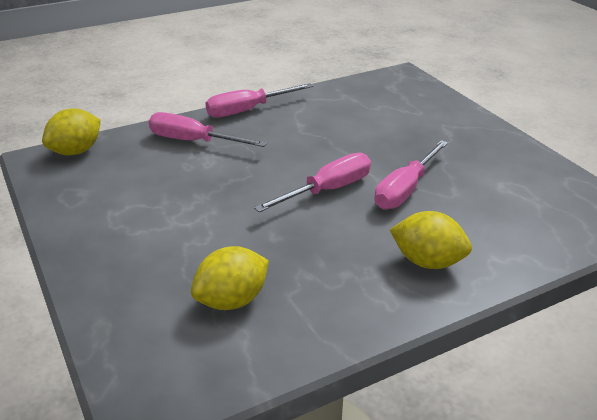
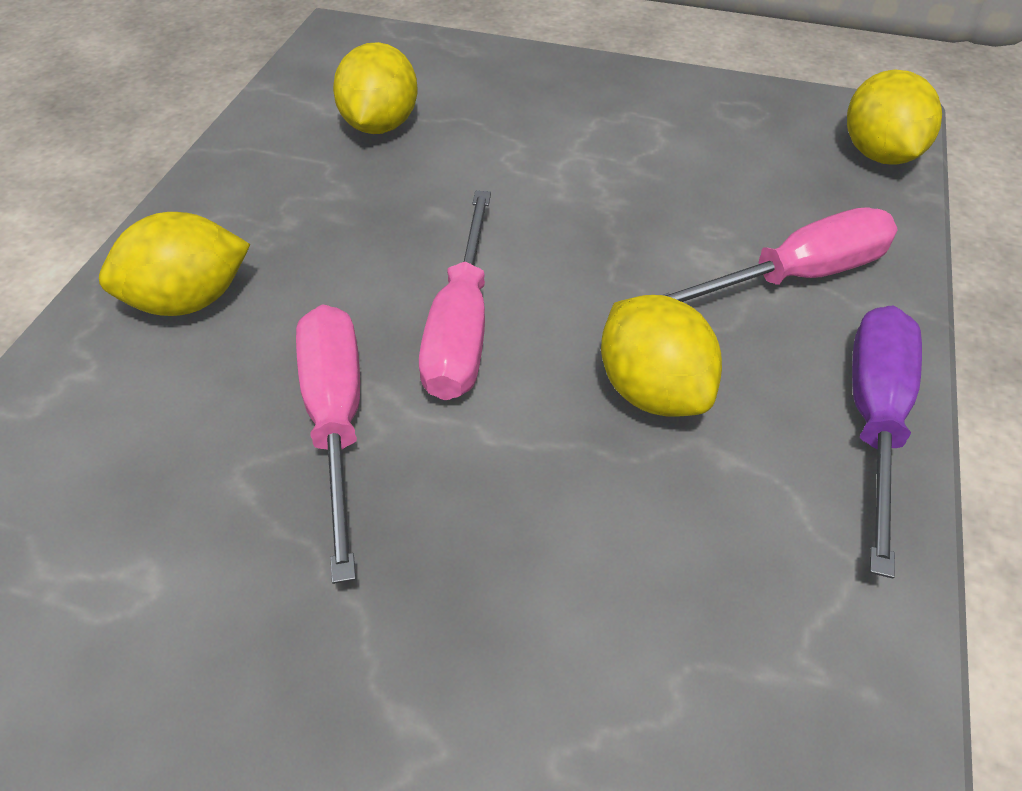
camera: 135 degrees right, 15 degrees up
(248, 110) = (874, 420): pink screwdriver -> purple screwdriver
(294, 144) = (653, 390): none -> yellow lemon

